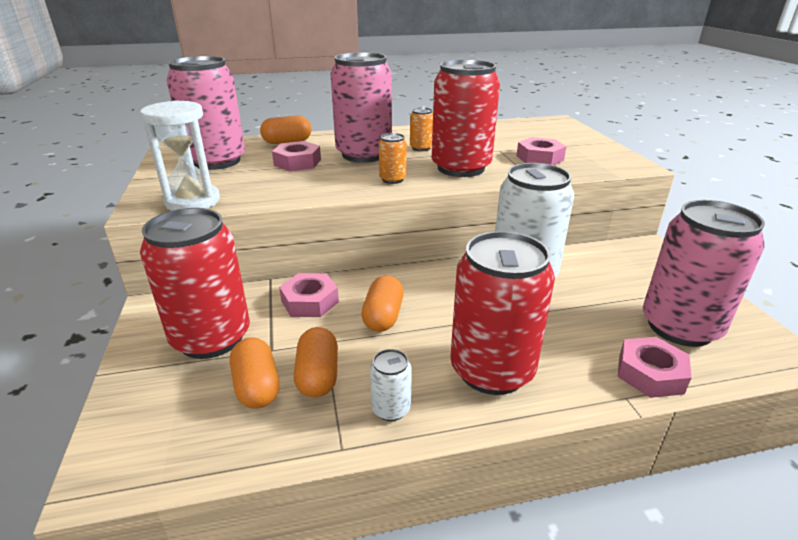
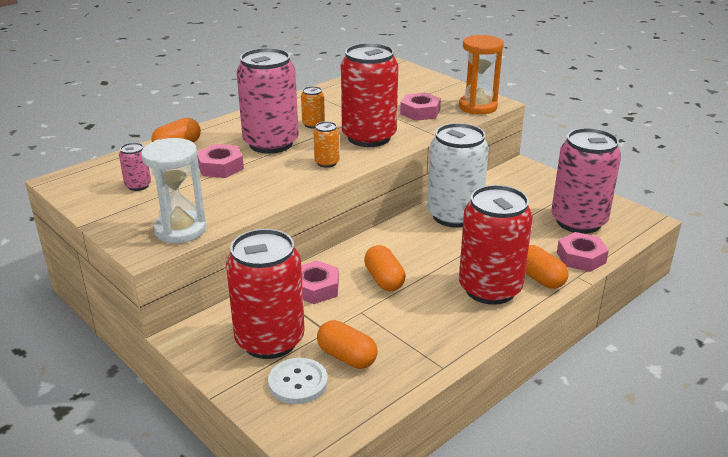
camera: 30 degrees left, 0 degrees up
(181, 394) = (298, 382): none -> white button
(217, 161) = (138, 185): pink can -> pink can, size x0.43
(318, 376) = (381, 334): orange capsule -> orange capsule (540, 278)
(391, 409) = (450, 335): white can -> none
(611, 165) = (477, 107): none -> orange hourglass

